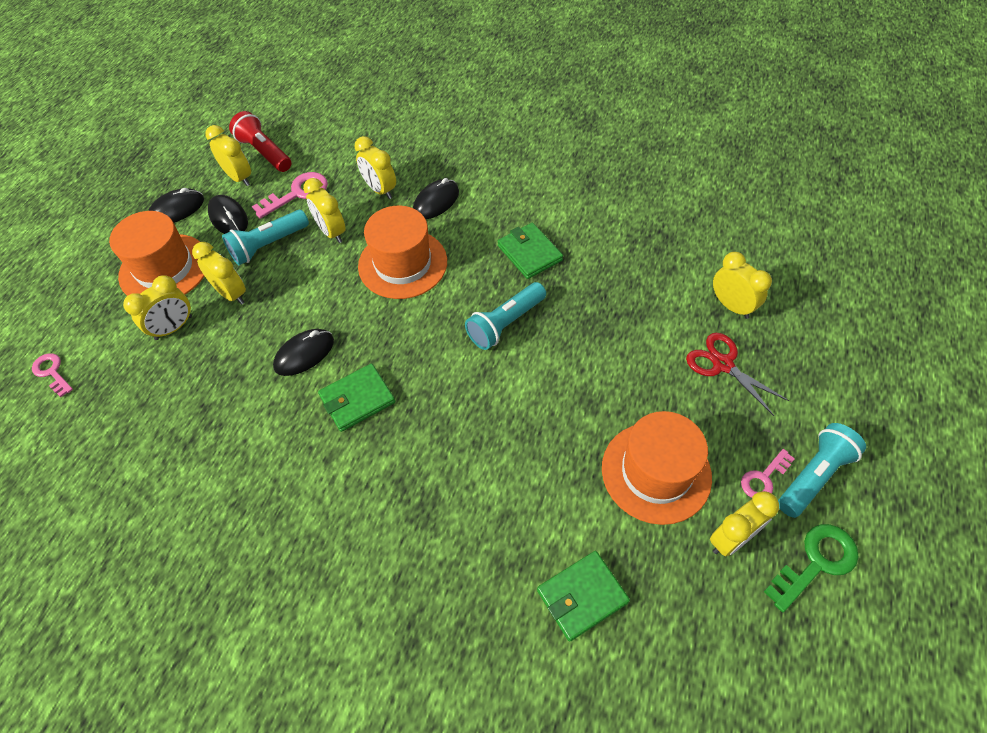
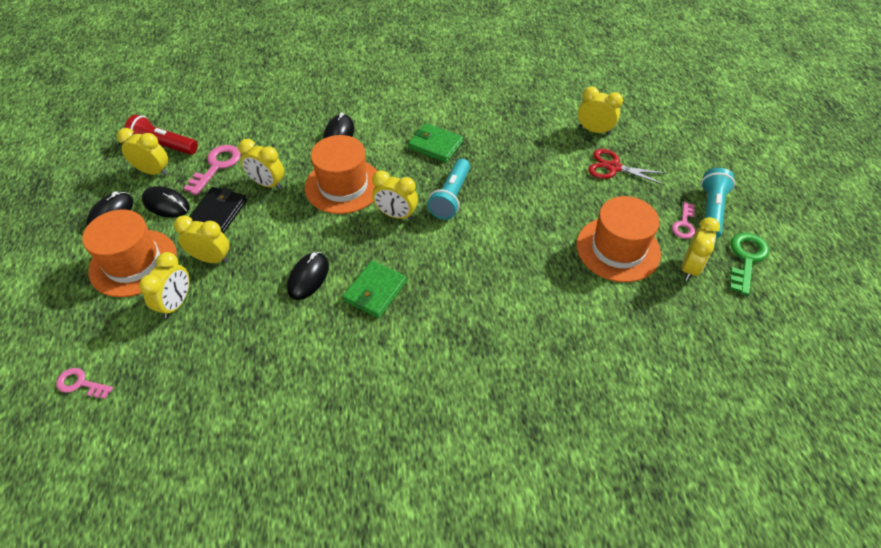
camera: 30 degrees left, 5 degrees down
(268, 245) = (218, 212): turquoise flashlight -> black wallet
(380, 190) = (287, 141): yellow clock -> yellow clock (396, 215)
(582, 596) = (625, 345): green wallet -> none

